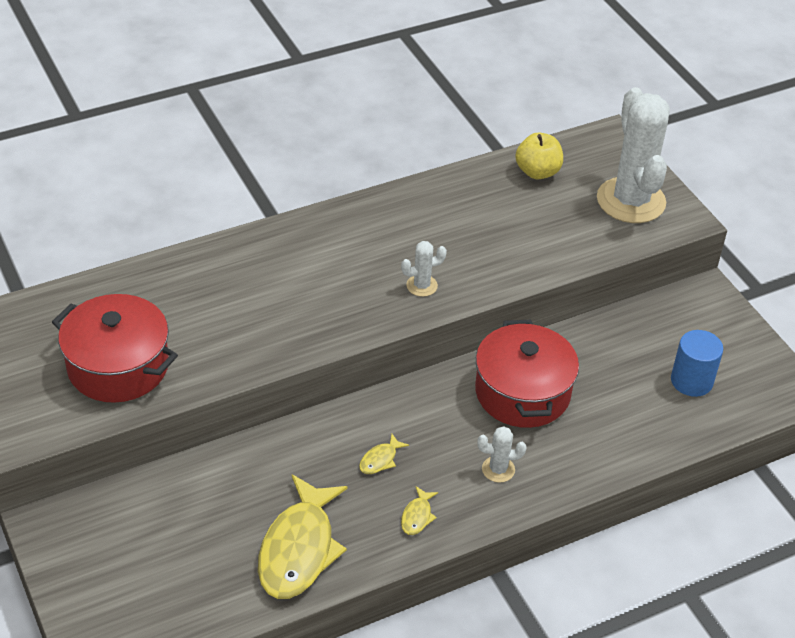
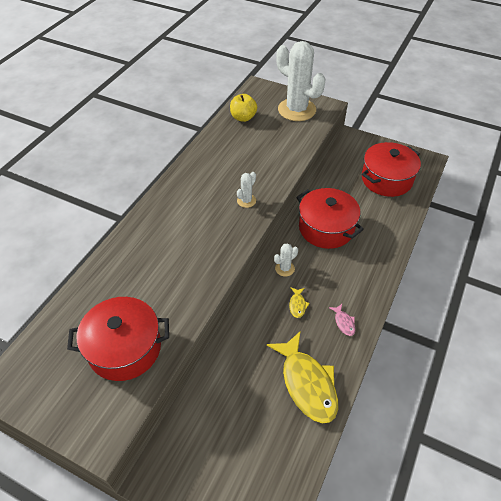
camera: 35 degrees left, 5 degrees up
(417, 516) = (344, 322): yellow fish -> pink fish
(498, 469) = (354, 273): white cactus -> white cactus (285, 268)
(691, 381) = (386, 179): blue cylinder -> red pot

